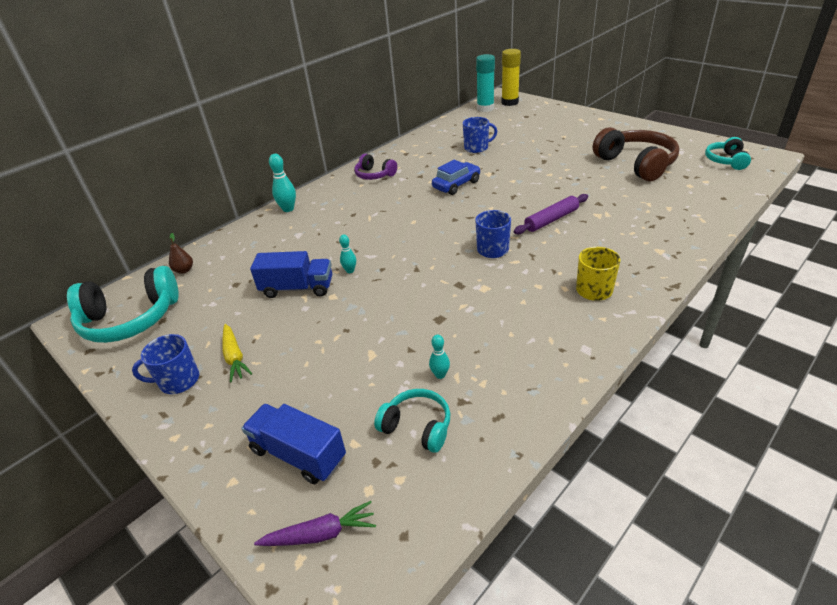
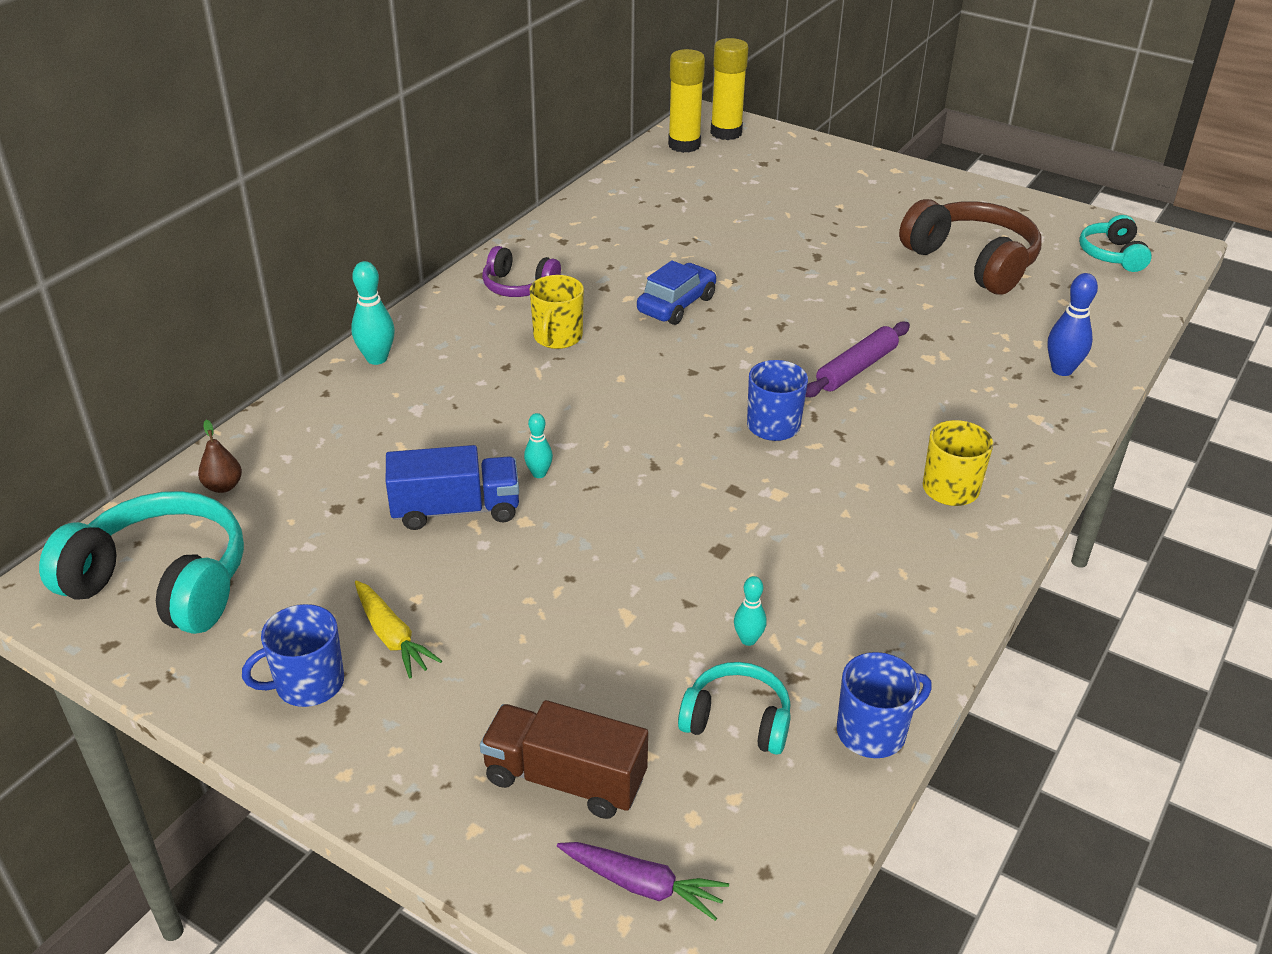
camera: 15 degrees left, 0 degrees up
(130, 319) = (162, 583): turquoise headphones -> turquoise headphones turned 135 degrees counterclockwise
(298, 454) = (565, 779): blue truck -> brown truck
(320, 534) = (642, 885): purple carrot -> purple carrot turned 45 degrees clockwise
(386, 200) = (557, 337): none -> yellow mug
(477, 148) = (691, 229): blue mug -> blue mug (873, 732)
(485, 108) = (684, 145): turquoise glue stick -> yellow glue stick
(682, 223) = (1062, 370): none -> blue bowling pin

